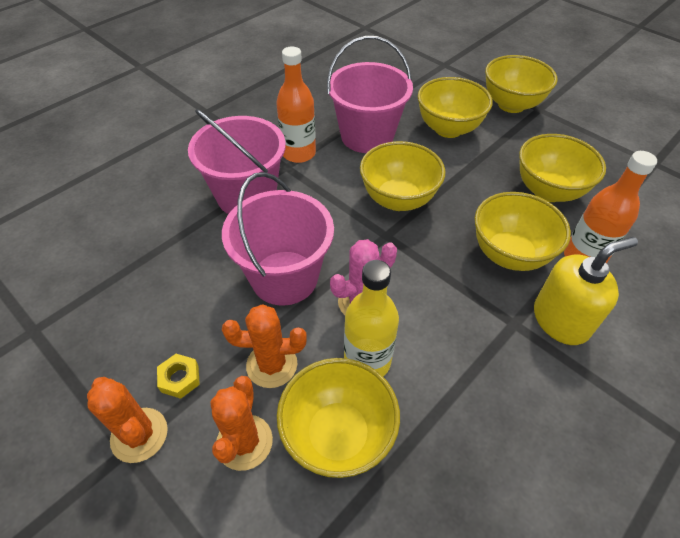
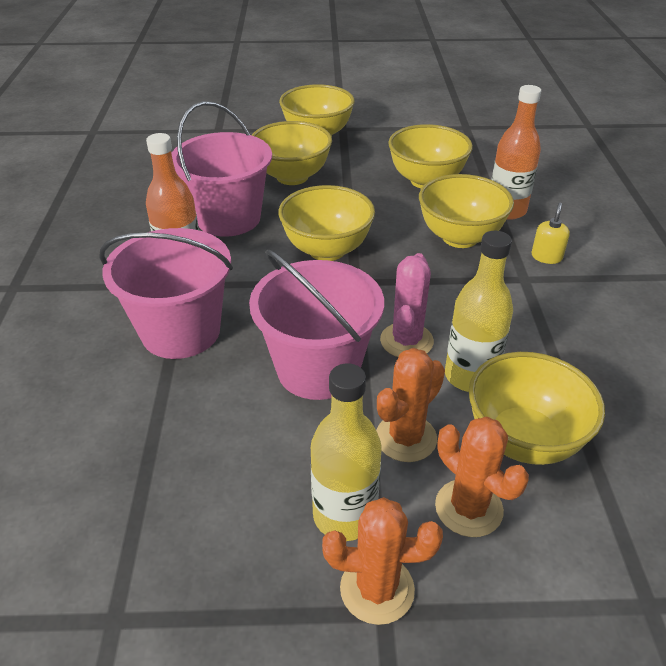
camera: 45 degrees left, 10 degrees down
(180, 378) = (344, 515): yellow nut -> yellow bottle
(561, 320) = (546, 257): yellow soap dispenser -> yellow soap dispenser, size x0.51

